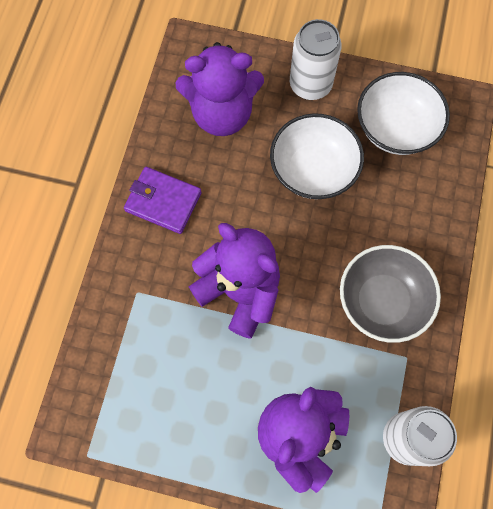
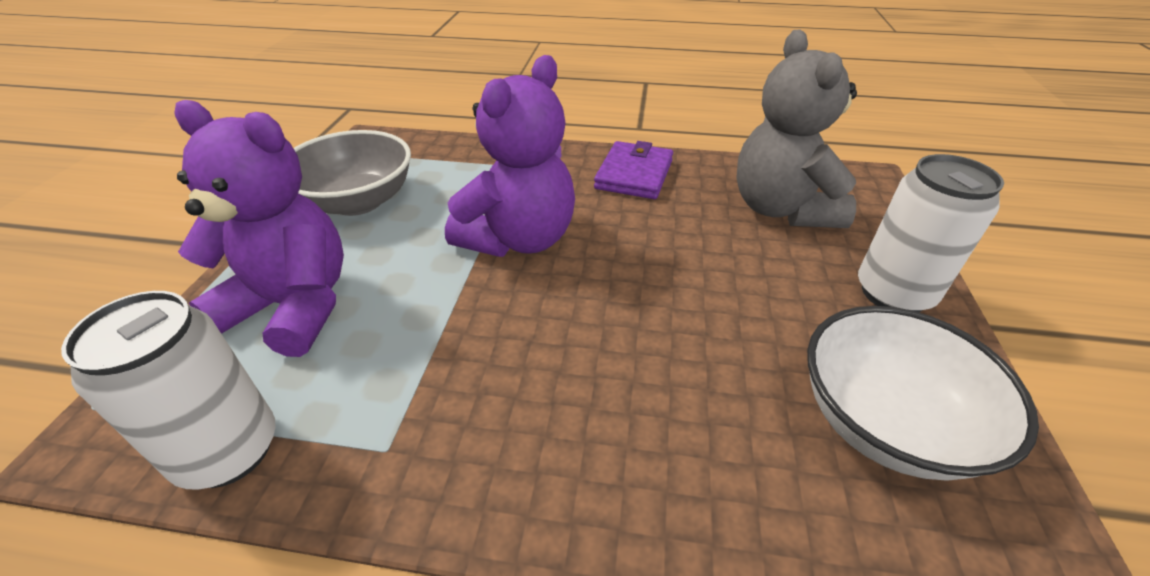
camera: 85 degrees right, 30 degrees down
(222, 113) = (781, 209): purple teddy bear -> grey teddy bear
(313, 170) = (734, 303): white bowl -> none
(382, 301) = (503, 406): grey bowl -> grey bowl (357, 201)

